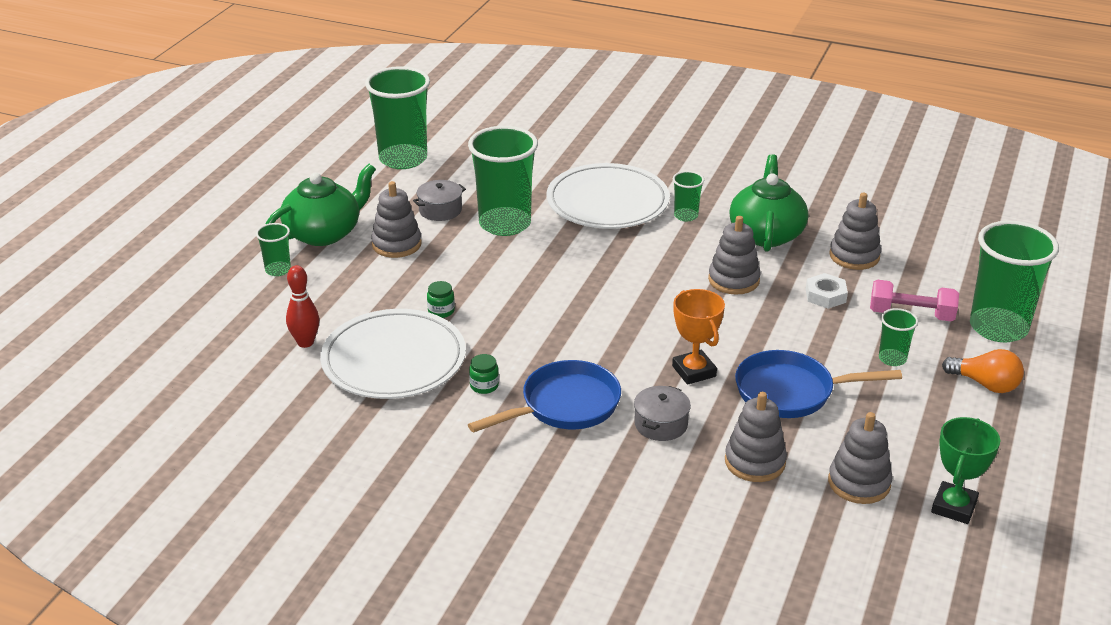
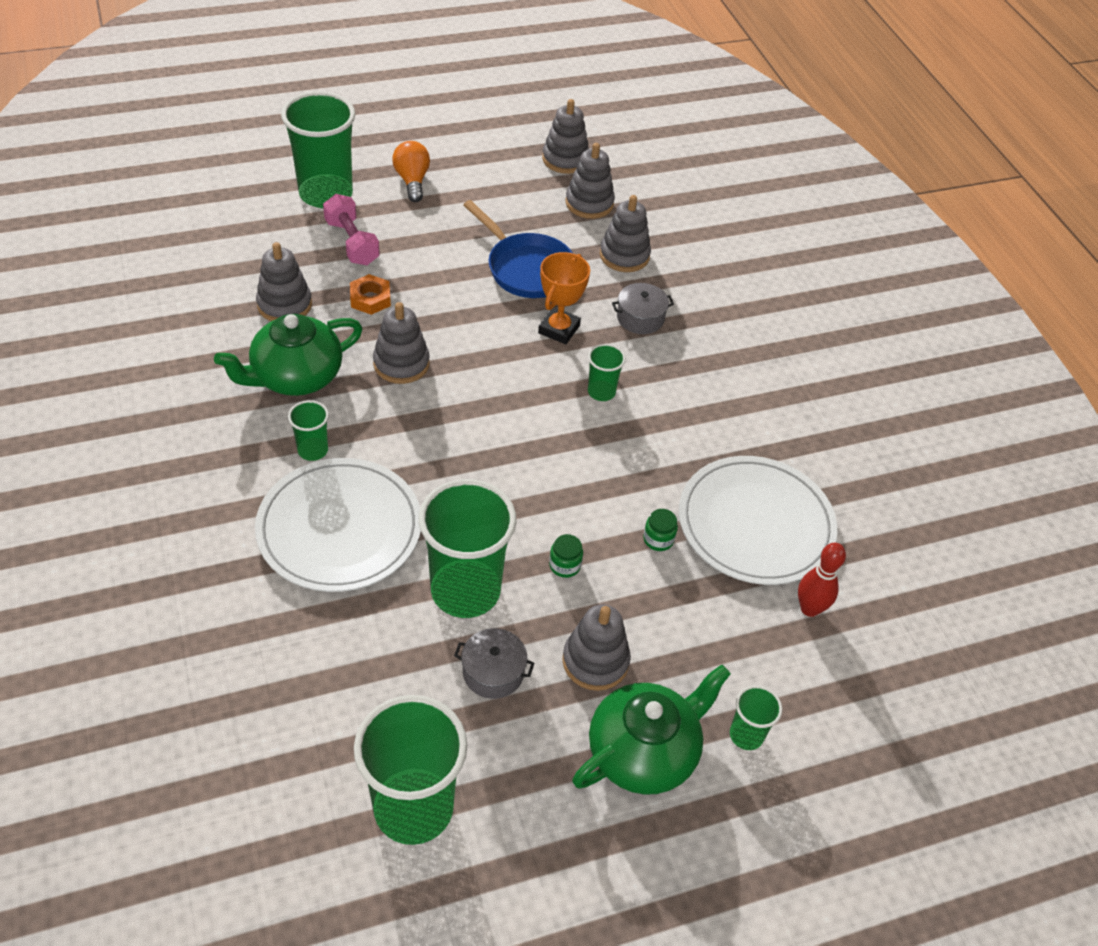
camera: 135 degrees left, 15 degrees up
(324, 233) = (644, 751): green teapot -> green teapot turned 135 degrees clockwise
(484, 386) = (715, 442): green jar -> green jar (565, 565)
(564, 406) = (682, 380): blue pan -> none
(825, 295) = (370, 299): white nut -> orange nut
(892, 359) = (427, 233): green cup -> green cup (601, 392)
(953, 507) = (565, 159): green trophy -> grey stacking toy

